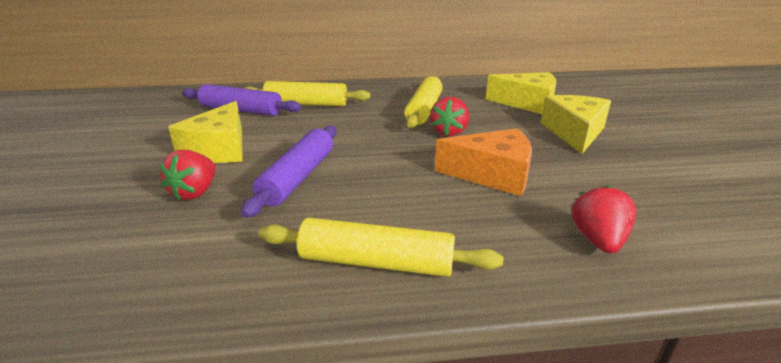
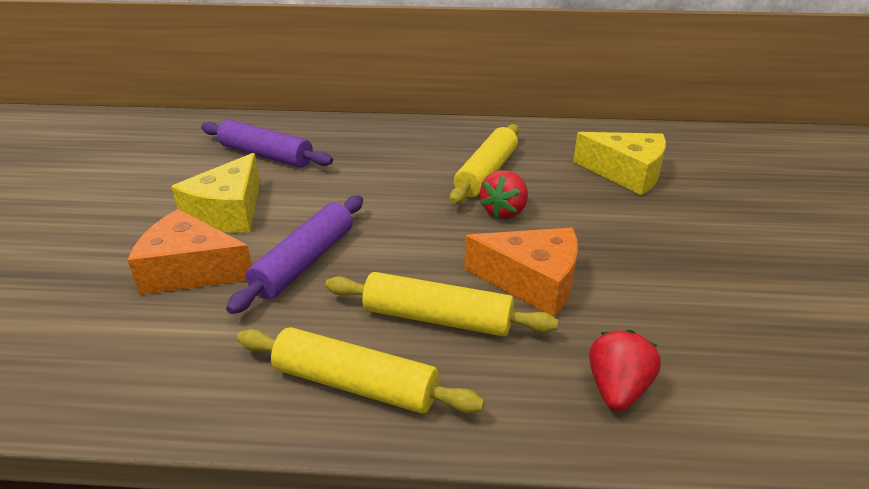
camera: 10 degrees right, 5 degrees up
(195, 192) = (190, 270): red strawberry -> orange cheese
(306, 104) = (345, 151): yellow rolling pin -> yellow rolling pin (437, 318)
(574, 132) = (666, 228): yellow cheese -> none

